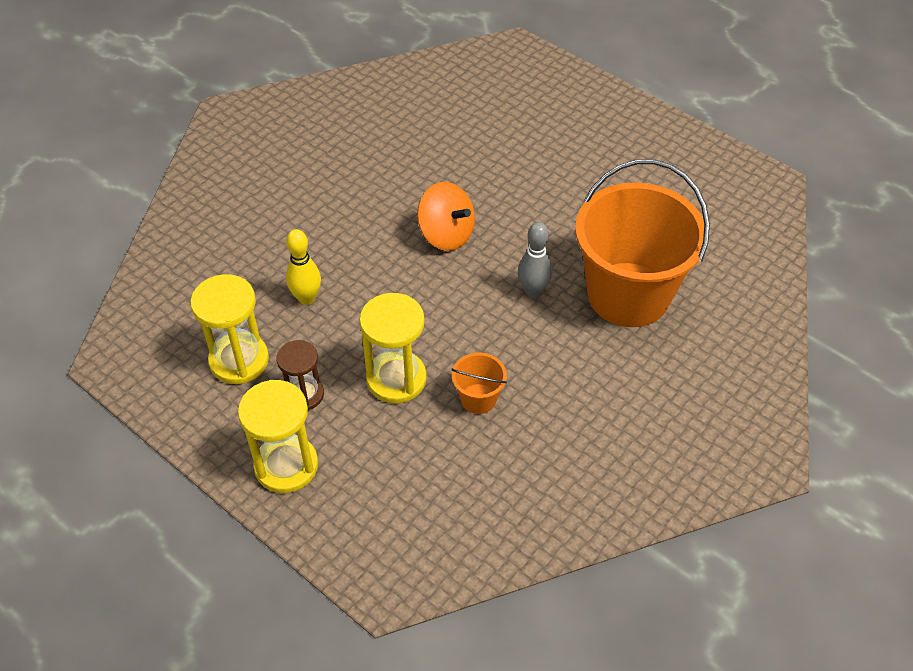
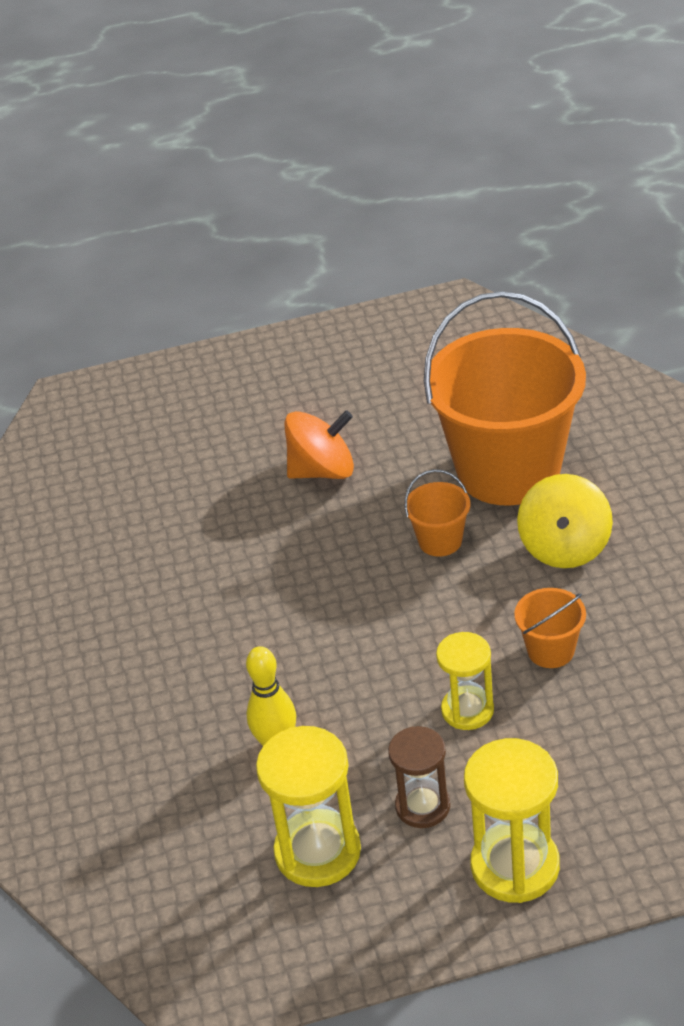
camera: 50 degrees left, 10 degrees down
(396, 379) = (467, 710): yellow hourglass -> yellow hourglass, size x0.65
(446, 234) = (294, 577): orange spinning top -> orange spinning top (322, 471)
(533, 291) = (440, 541): grey bowling pin -> orange bucket
(579, 361) = (565, 547): none -> yellow spinning top

